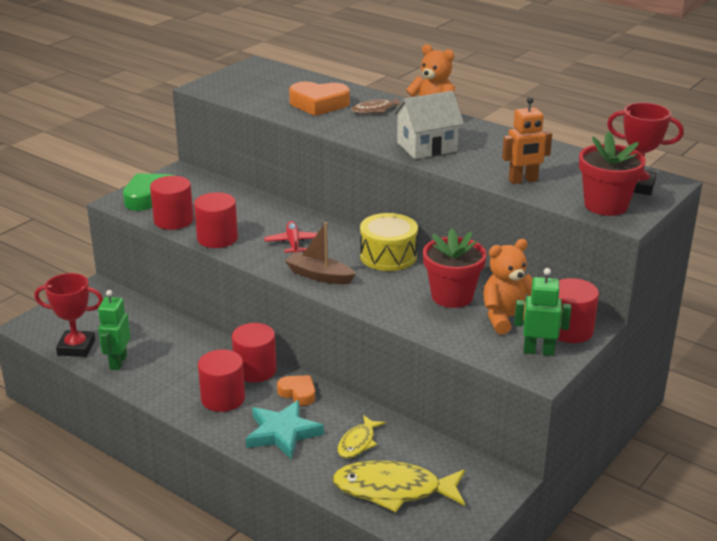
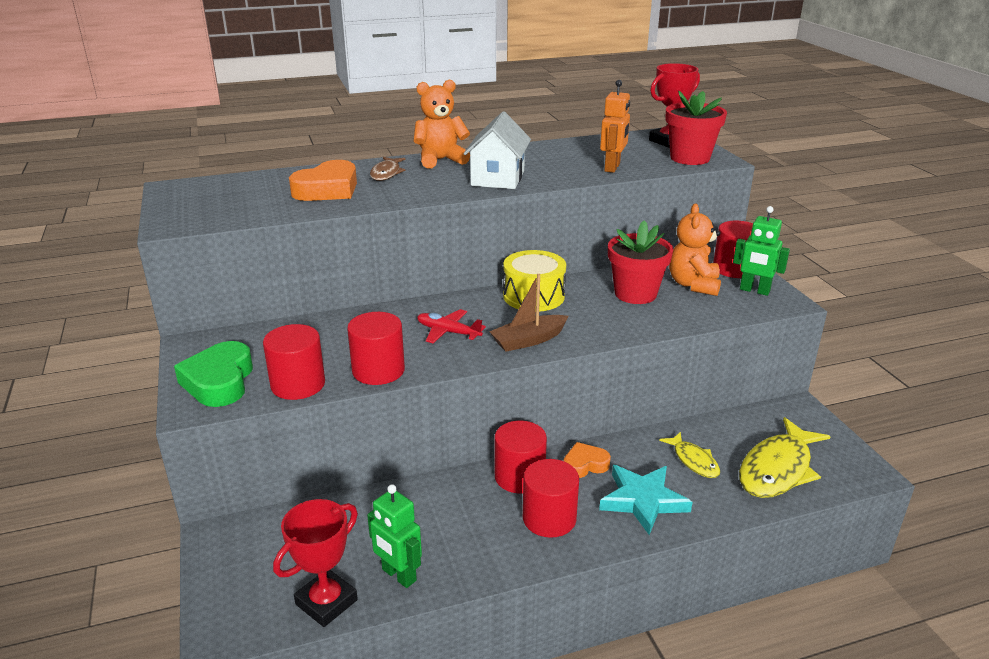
camera: 55 degrees left, 0 degrees up
(538, 351) = (754, 290): green robot -> green robot turned 105 degrees counterclockwise

